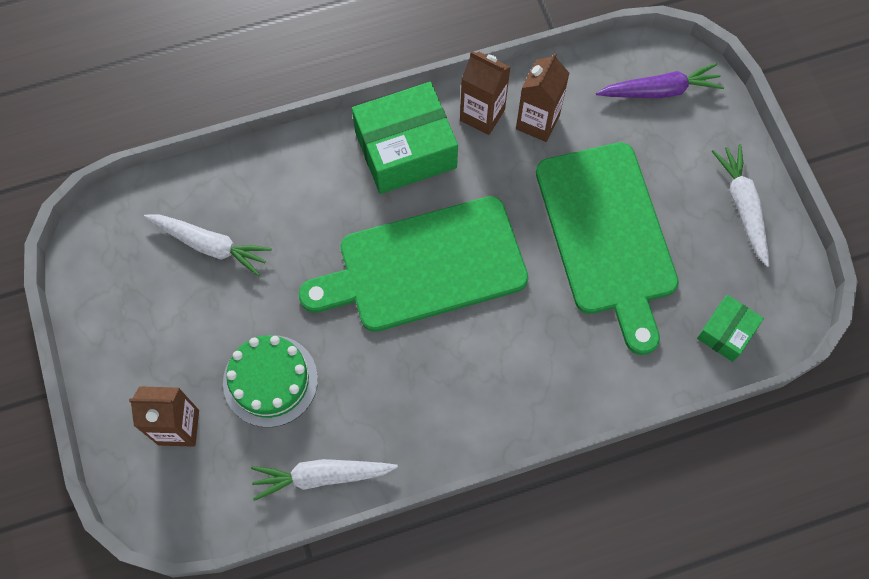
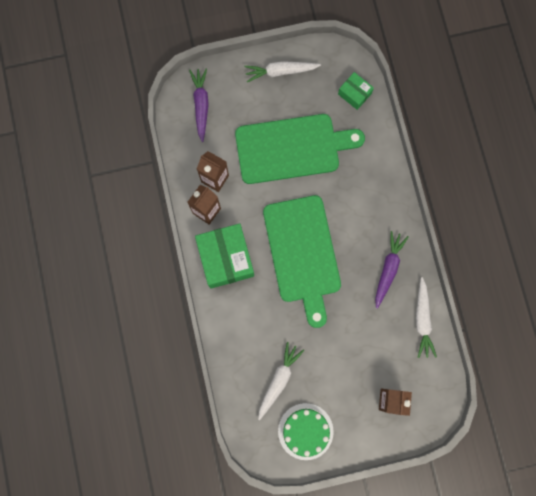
camera: 85 degrees left, 10 degrees up
(270, 380) = (366, 346): green cake -> green cake (305, 431)
(408, 410) = (388, 269): none -> purple carrot

